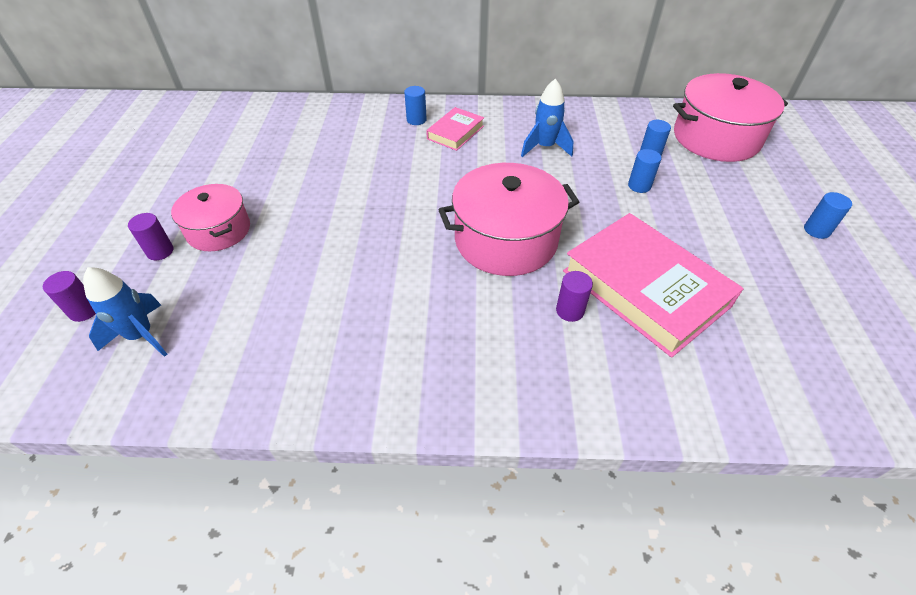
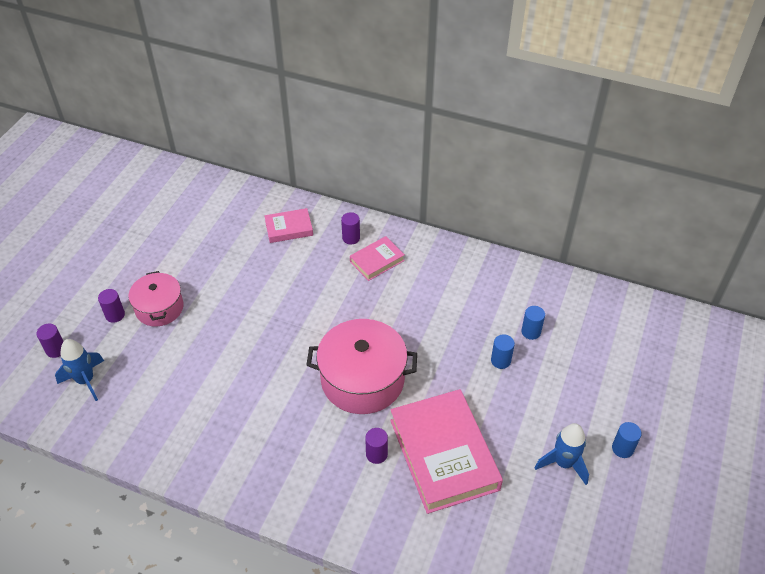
camera: 20 degrees right, 0 degrees up
(344, 125) = (289, 228): none -> pink book
(416, 120) = (351, 238): blue cylinder -> purple cylinder
(545, 147) = (444, 298): blue rocket -> blue rocket (563, 463)
(716, 138) = (605, 330): pink pot -> none

